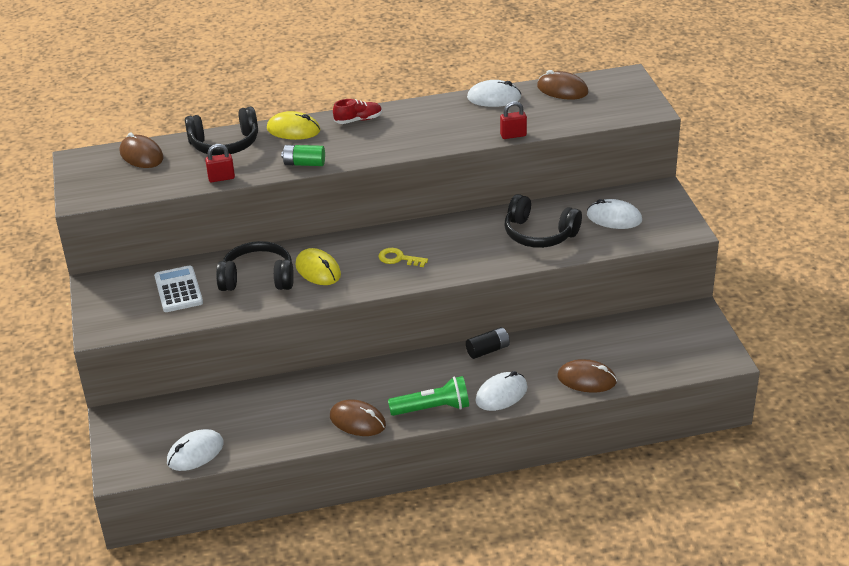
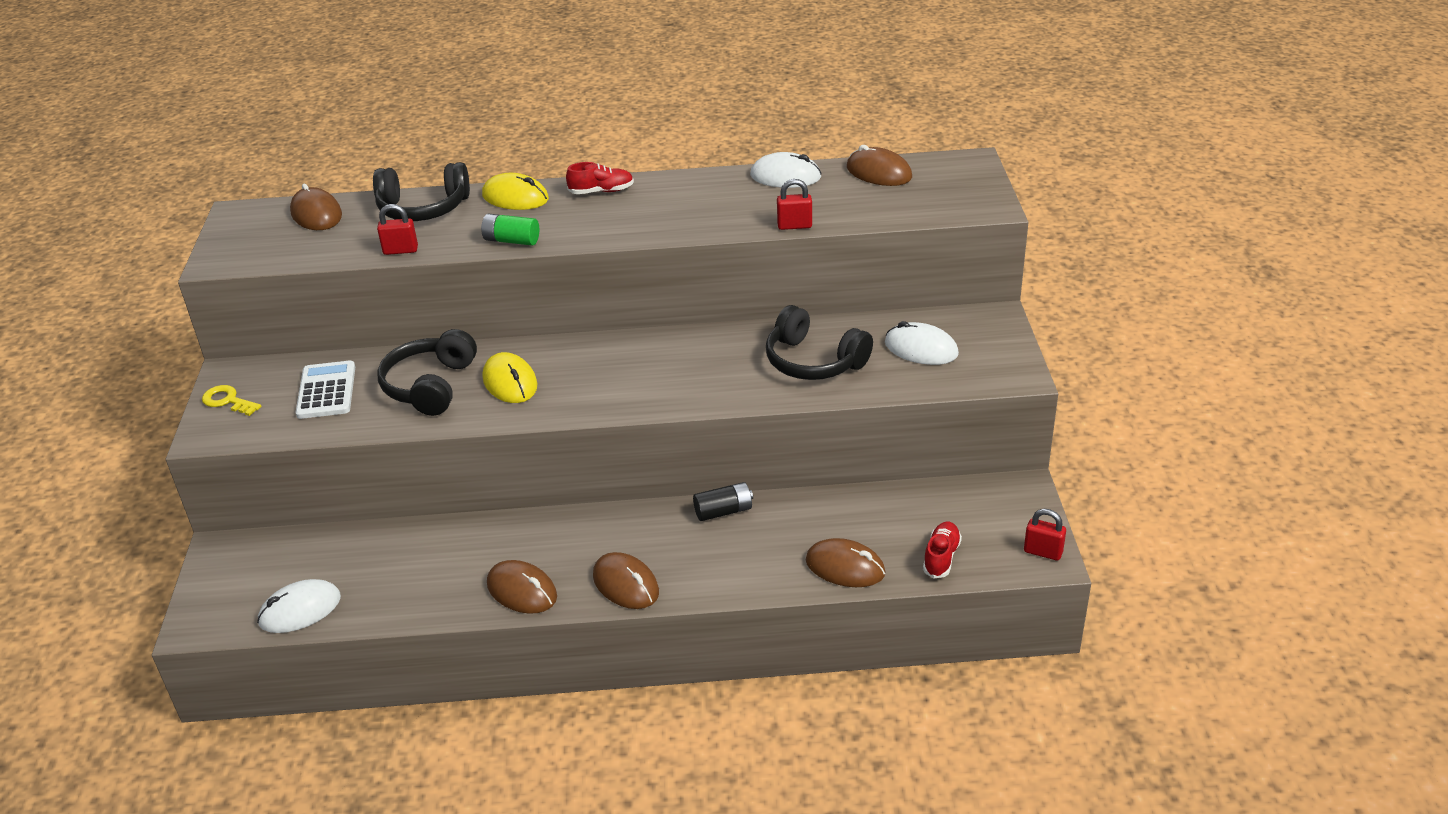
camera: 10 degrees right, 0 degrees up
(258, 278) = (430, 386): black headphones -> black headphones turned 90 degrees counterclockwise
(398, 258) = (618, 377): yellow key -> yellow key (227, 401)
(432, 408) = (626, 584): green flashlight -> brown mouse
(501, 394) = (723, 575): white mouse -> none
(652, 365) = (941, 557): none -> red shoe
(722, 354) = (1043, 552): none -> red padlock

